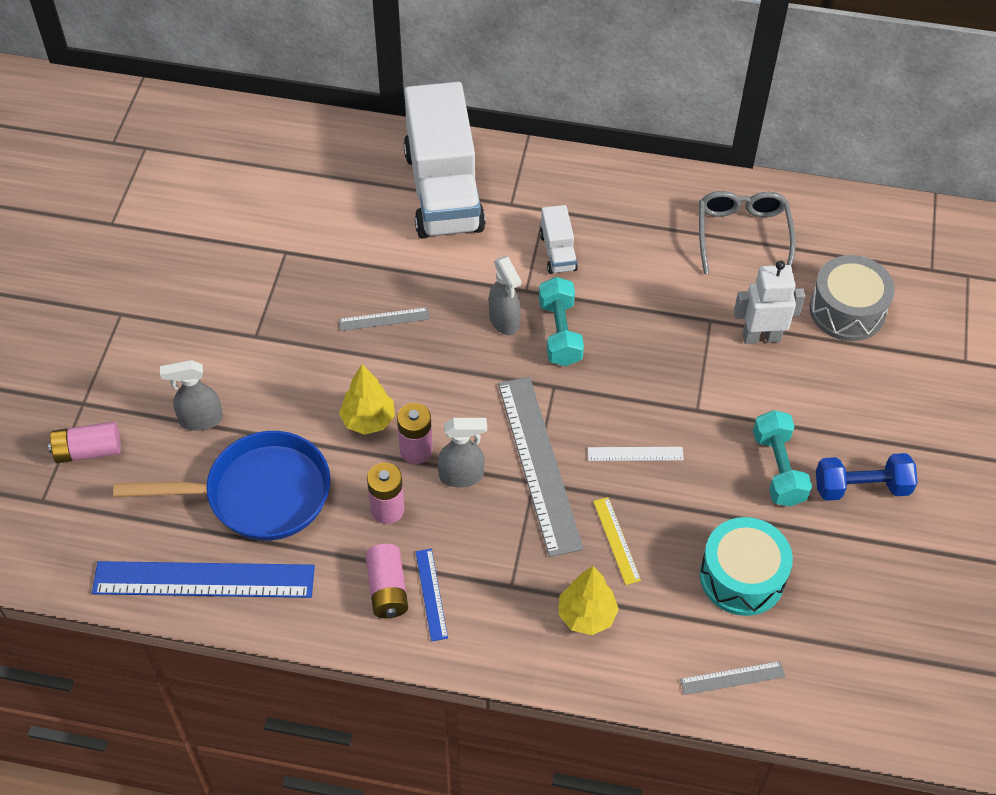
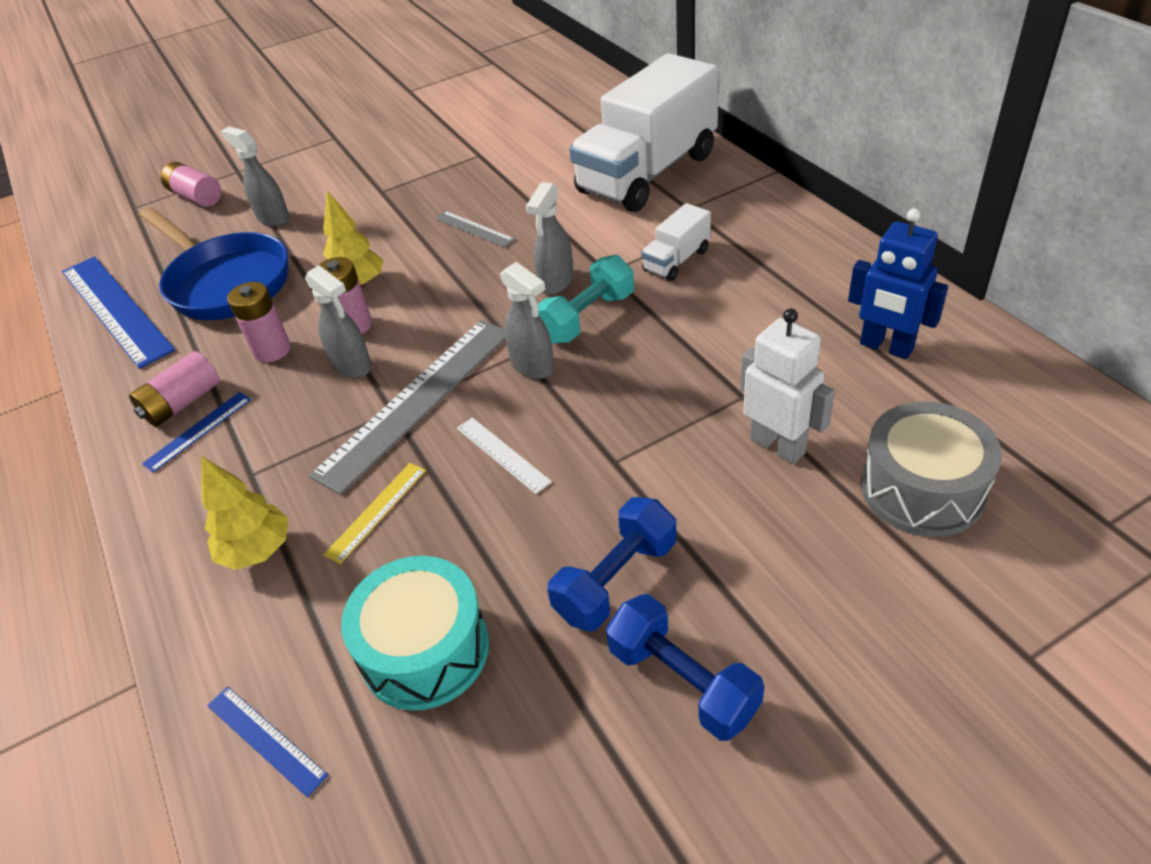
camera: 55 degrees right, 10 degrees down
(574, 389) = (532, 366): none -> grey spray bottle
(732, 678) = (266, 739): grey ruler -> blue ruler
(742, 235) = (886, 347): grey glasses -> blue robot
(778, 468) = (616, 580): turquoise dumbbell -> blue dumbbell

